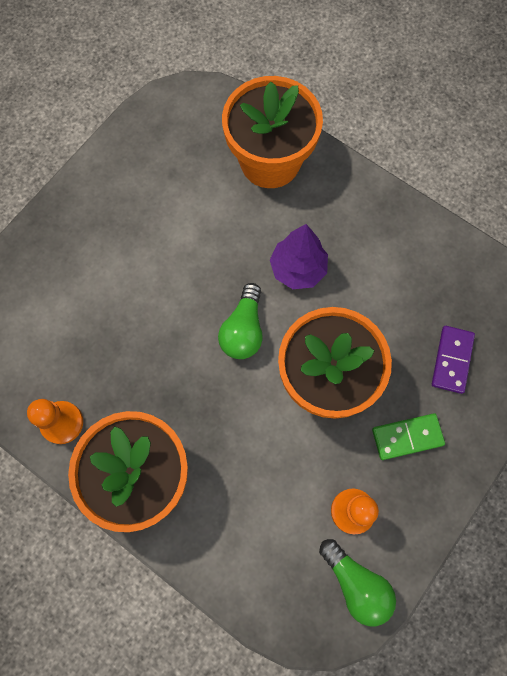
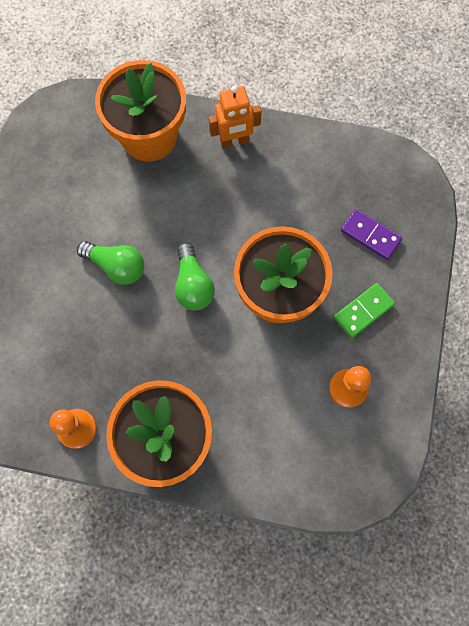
camera: 25 degrees left, 0 degrees up
(298, 269) = (214, 216): purple tree -> none
(354, 201) = (234, 141): none -> orange robot
(356, 583) = (376, 443): green light bulb -> green light bulb (116, 266)
(451, 360) = (370, 235): purple domino -> purple domino turned 45 degrees counterclockwise

